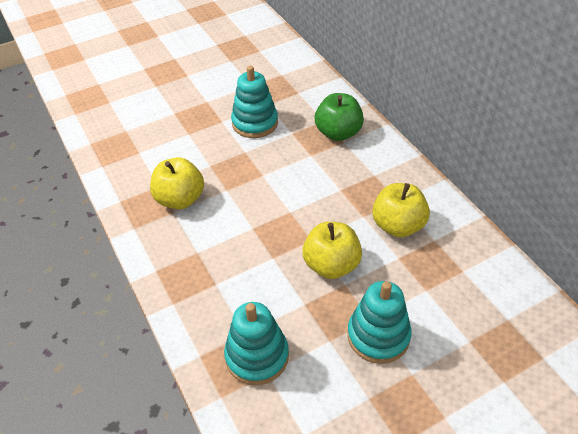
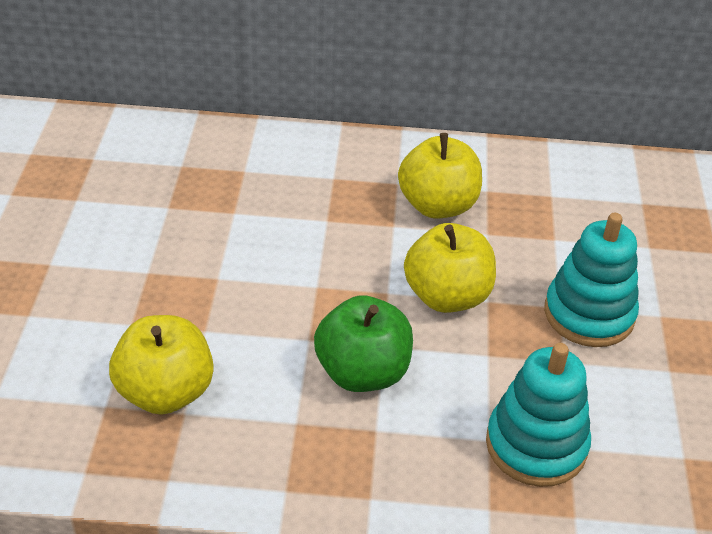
camera: 60 degrees left, 5 degrees down
(255, 123) = (100, 232): turquoise stacking toy -> none
(338, 133) = (222, 166): green apple -> green apple (362, 372)

